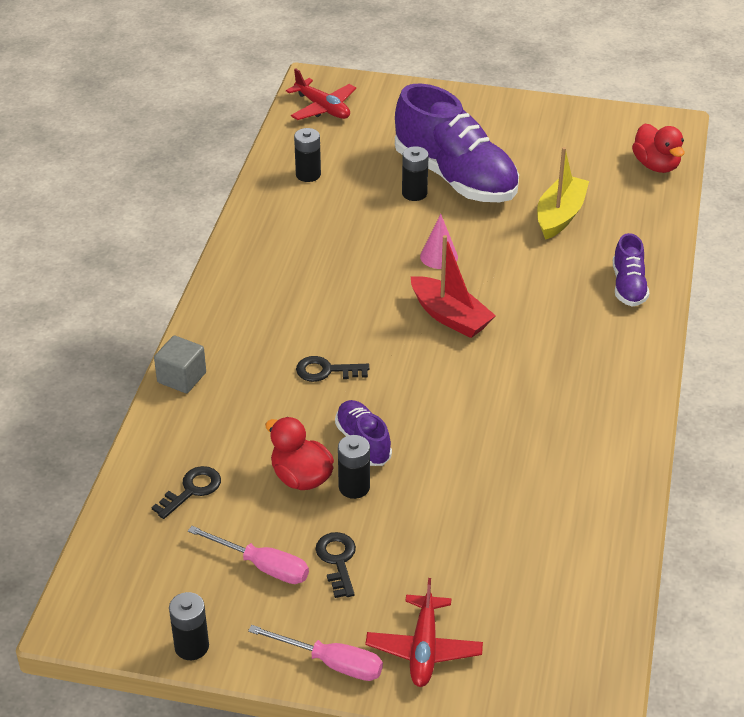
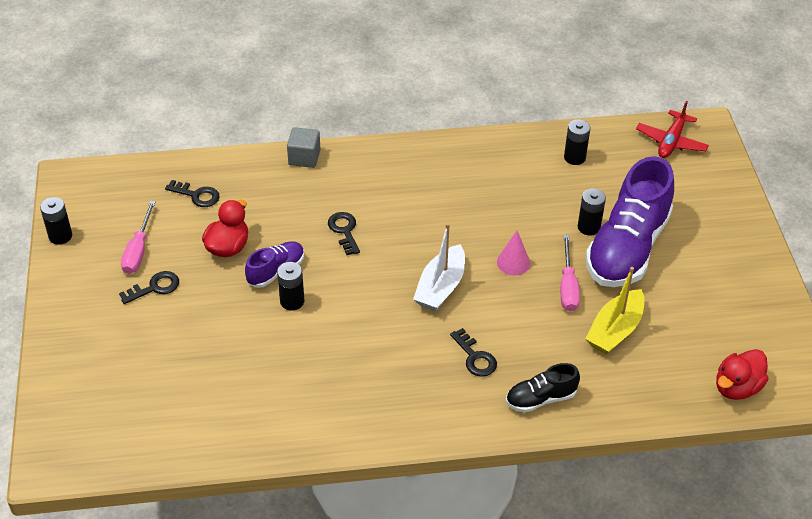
camera: 70 degrees right, 5 degrees up
(331, 663) = (62, 308): pink screwdriver -> pink screwdriver (567, 286)
(354, 487) = (228, 278): black battery -> black battery (292, 301)
(424, 649) = (86, 354): red plane -> none
(450, 316) = (441, 287): red boat -> white boat
(558, 316) = (475, 357): none -> black key
(560, 215) = (615, 330): yellow boat -> yellow boat turned 120 degrees clockwise
(628, 286) = (541, 398): purple shoe -> black shoe

